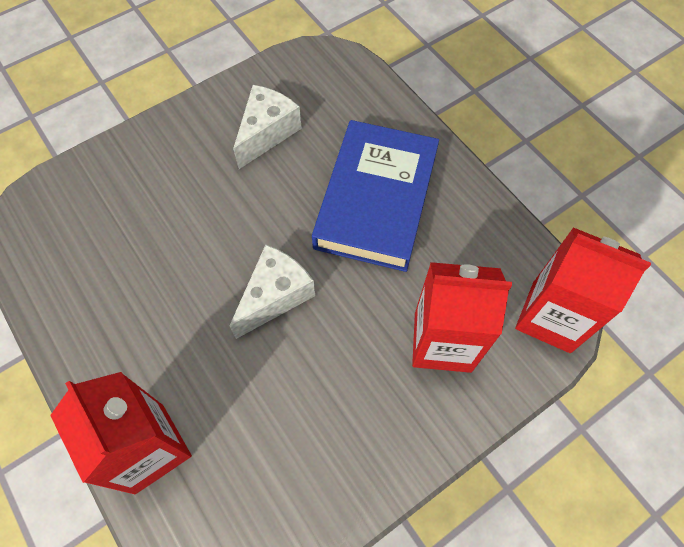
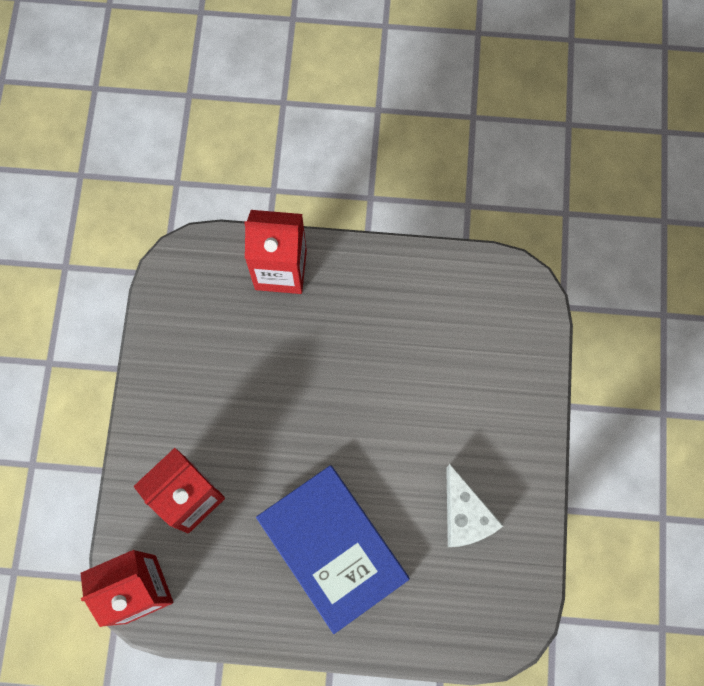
camera: 130 degrees right, 10 degrees up
(275, 296) = (316, 414): white cheese -> none

